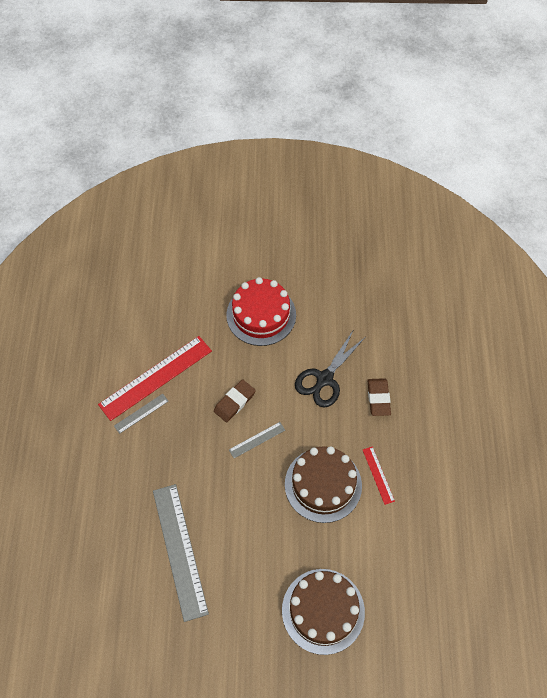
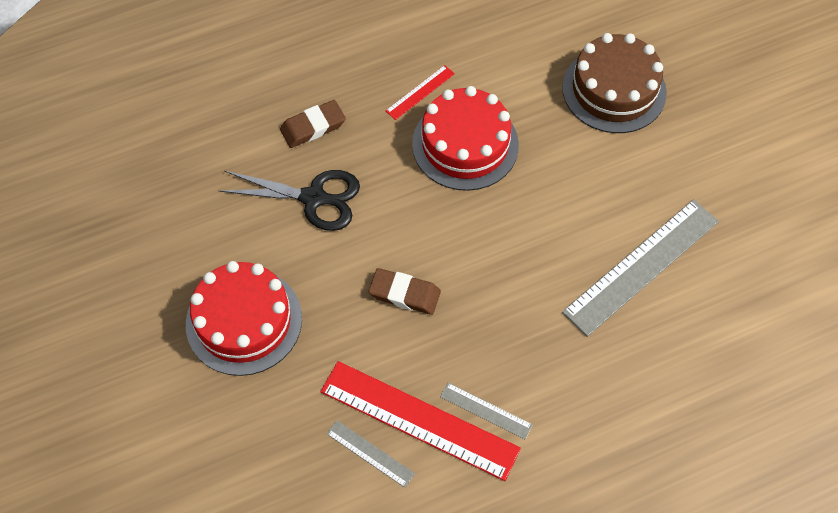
camera: 115 degrees left, 0 degrees up
(257, 440) = (445, 242): grey ruler -> grey ruler (370, 453)
(323, 484) = (465, 144): brown cake -> red cake

